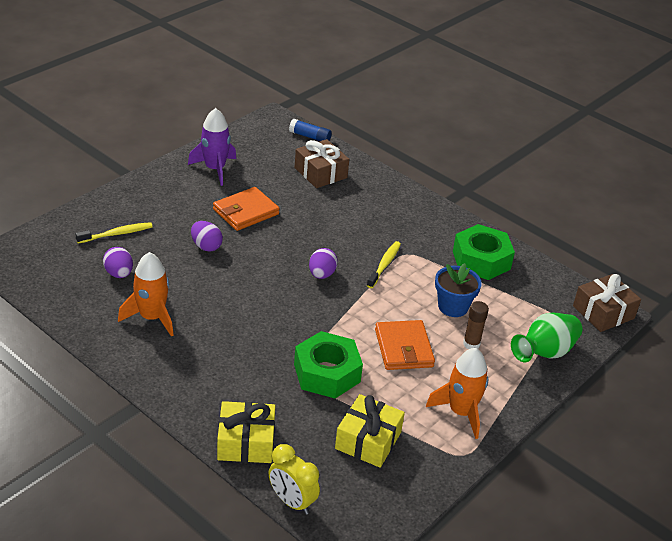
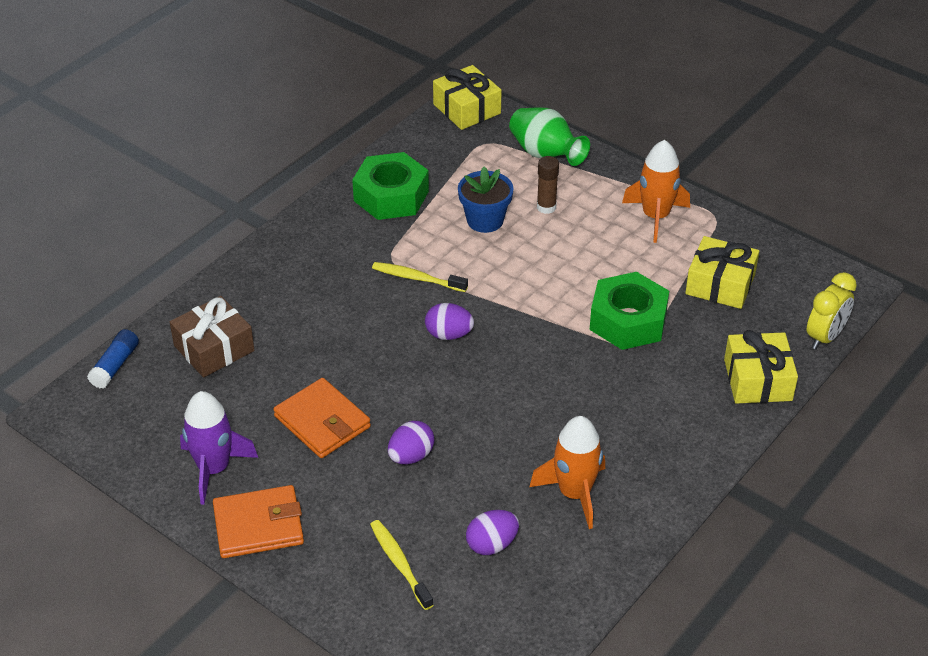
camera: 90 degrees left, 5 degrees up
(404, 348) = (568, 259): orange wallet -> orange wallet (258, 525)
(603, 312) = (467, 109): brown gift -> yellow gift

